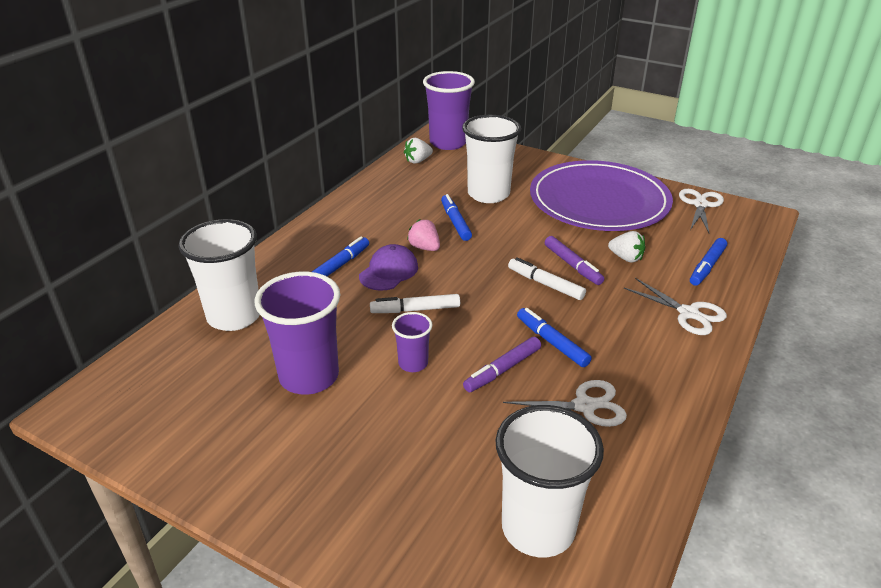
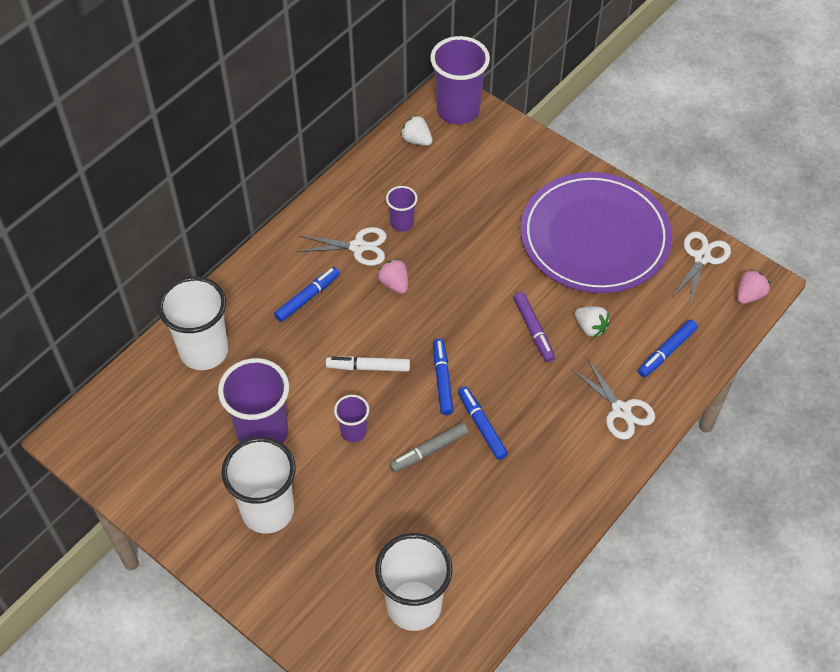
camera: 10 degrees right, 20 degrees up
(388, 271) = (353, 313): purple cap -> none
(418, 161) = (416, 140): white strawberry -> white strawberry turned 60 degrees clockwise
(420, 209) = (402, 223): none -> purple cup
(455, 222) = (434, 249): blue marker -> blue marker (442, 380)
(488, 194) = (480, 209): white cup -> white cup (268, 511)
(502, 370) = (429, 451): purple marker -> grey marker
(545, 284) = (499, 352): white marker -> none
(584, 406) = (487, 500): white scissors -> white scissors (358, 247)
(757, 223) = (749, 295): none -> pink strawberry

